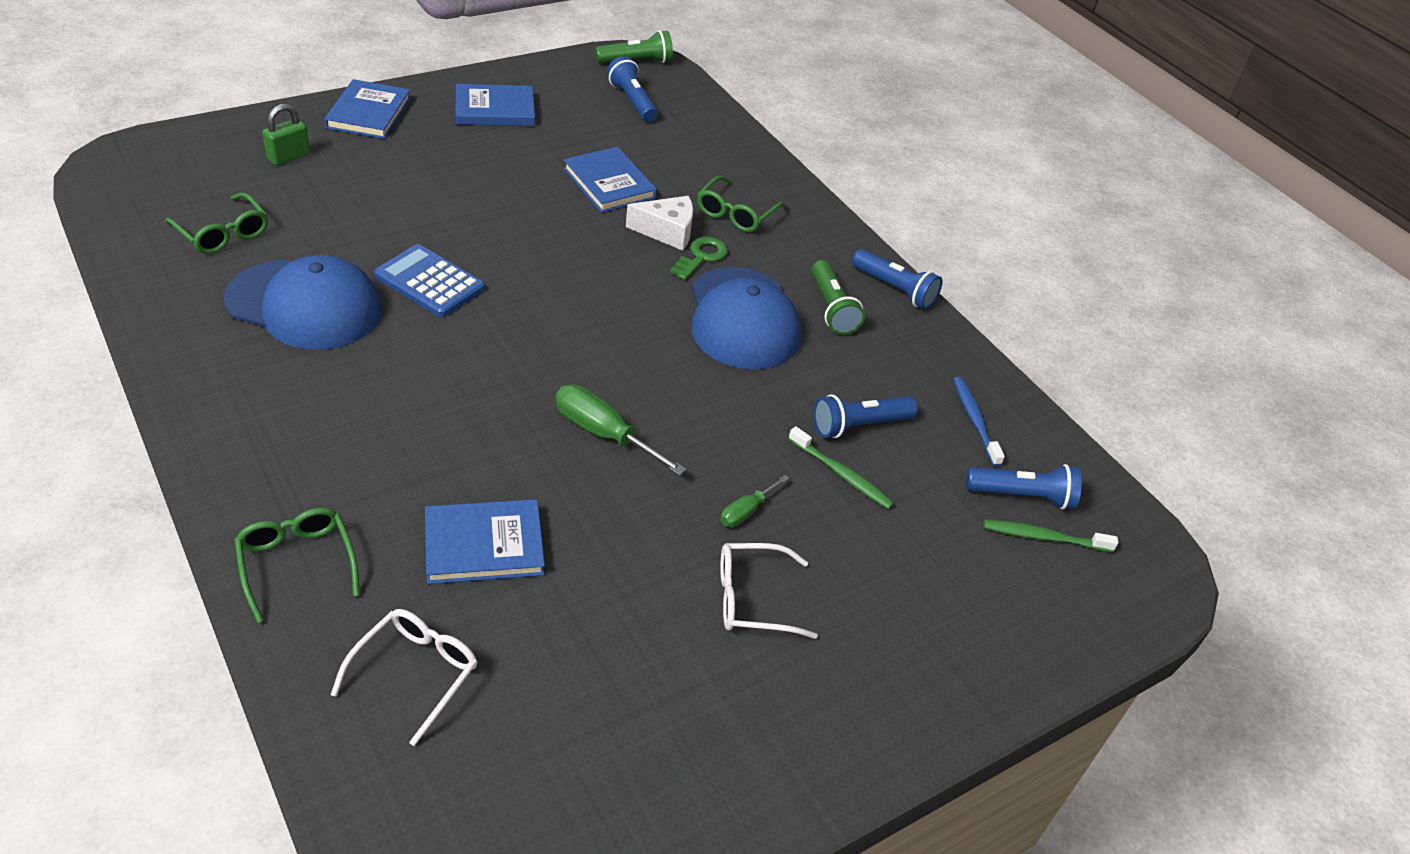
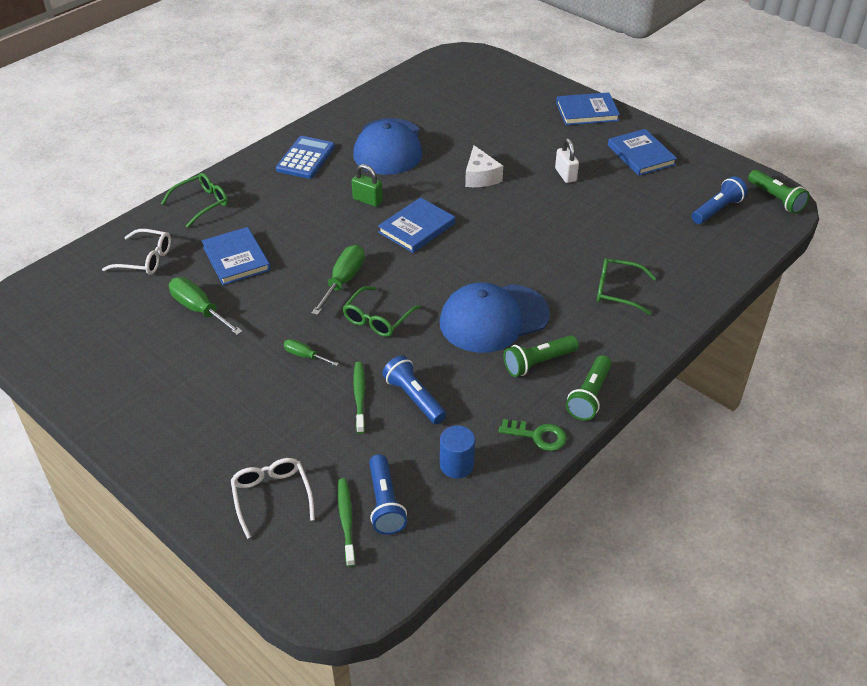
camera: 80 degrees right, 0 degrees up
(222, 233) = (430, 104): green glasses -> green glasses (378, 318)
(289, 157) = (516, 100): green padlock -> green padlock (367, 200)
(429, 282) = (438, 181): blue calculator -> blue calculator (305, 158)
(494, 175) = (565, 175): none -> white padlock
(591, 617) = (199, 309): none -> green screwdriver
(609, 183) = (600, 224): blue book -> blue book (417, 228)
(667, 232) = (566, 262): white cheese -> white cheese (480, 177)
(701, 257) = (549, 284): green key -> green key (538, 436)
(753, 599) = (233, 372): white glasses -> white glasses (272, 497)
(841, 474) = (359, 396): green toothbrush -> green toothbrush turned 150 degrees clockwise
(894, 289) = (589, 396): blue flashlight -> green flashlight
(974, 420) = (456, 465): blue toothbrush -> blue cylinder

